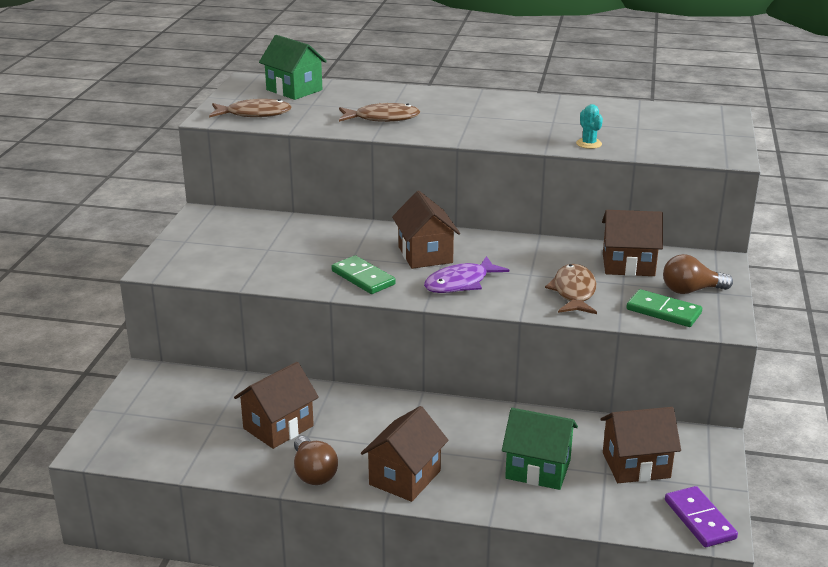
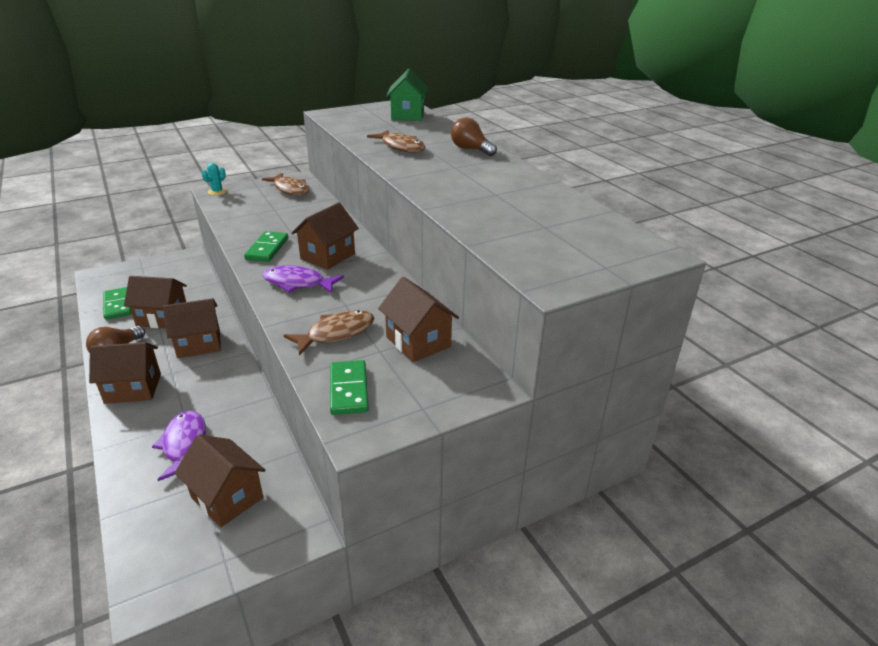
camera: 50 degrees right, 5 degrees up
(202, 451) = (118, 305): none -> green domino
(254, 114) = (349, 119): brown fish -> brown fish (290, 189)
(368, 418) = (199, 344): none -> brown house
(538, 469) = (184, 445): green house -> purple fish
(589, 144) = (471, 218): turquoise cactus -> turquoise cactus (217, 192)
(691, 290) = (408, 391): brown light bulb -> brown light bulb (471, 149)
(700, 519) = (163, 574): purple domino -> none

